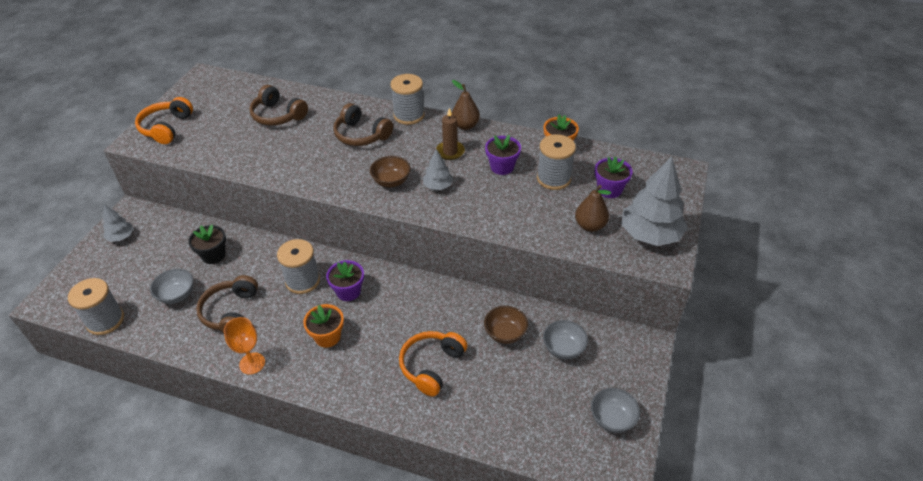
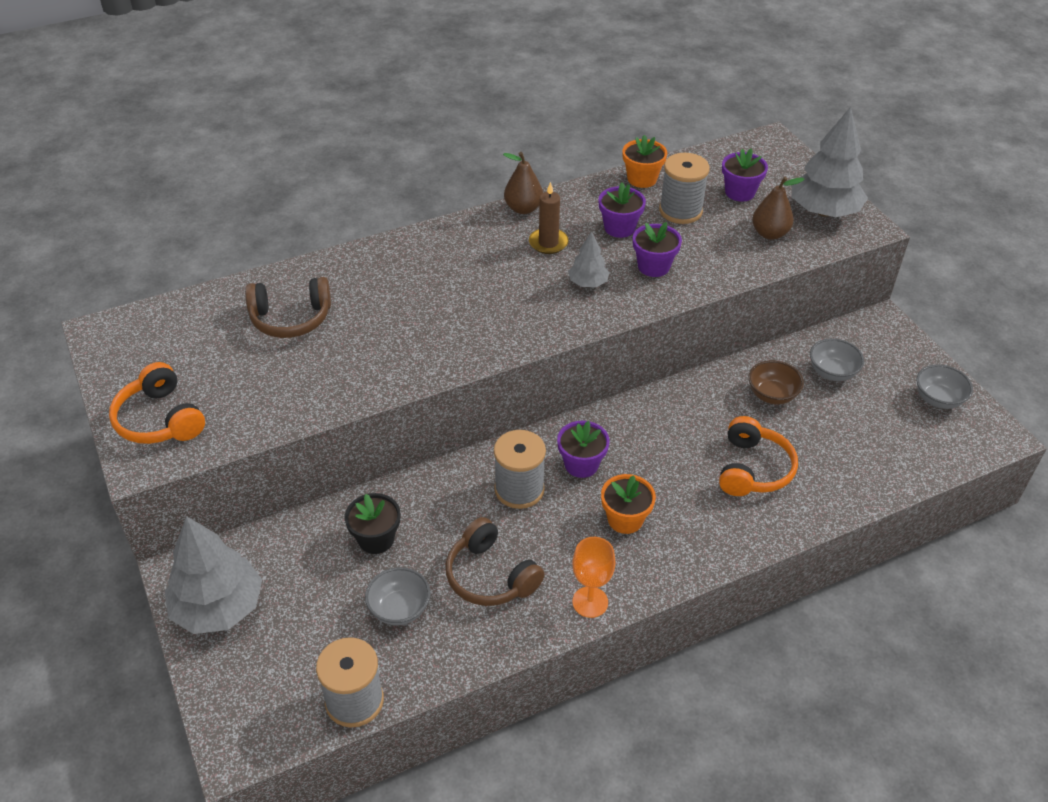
camera: 45 degrees left, 0 degrees up
(121, 237) = (218, 607): grey tree -> grey tree, size x1.96
(361, 135) = (427, 281): brown headphones -> none
(391, 181) = (535, 307): brown bowl -> none
(409, 115) = (447, 231): grey spool -> none
(431, 366) = (753, 469): orange headphones -> orange headphones turned 150 degrees counterclockwise
(488, 200) = (653, 266): none -> purple flower pot

